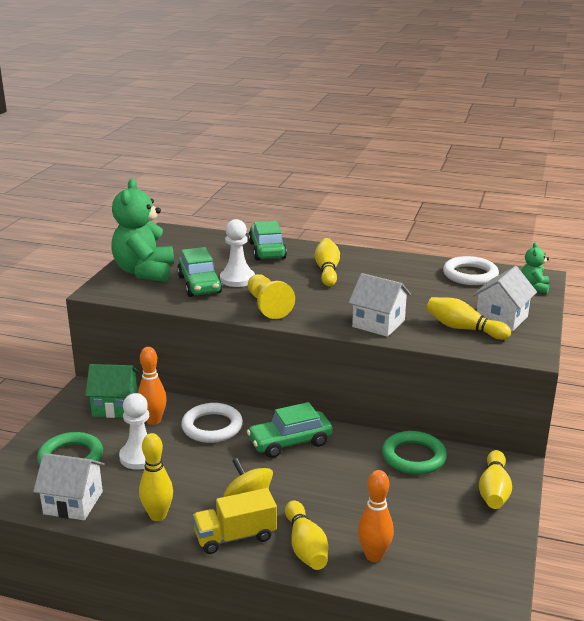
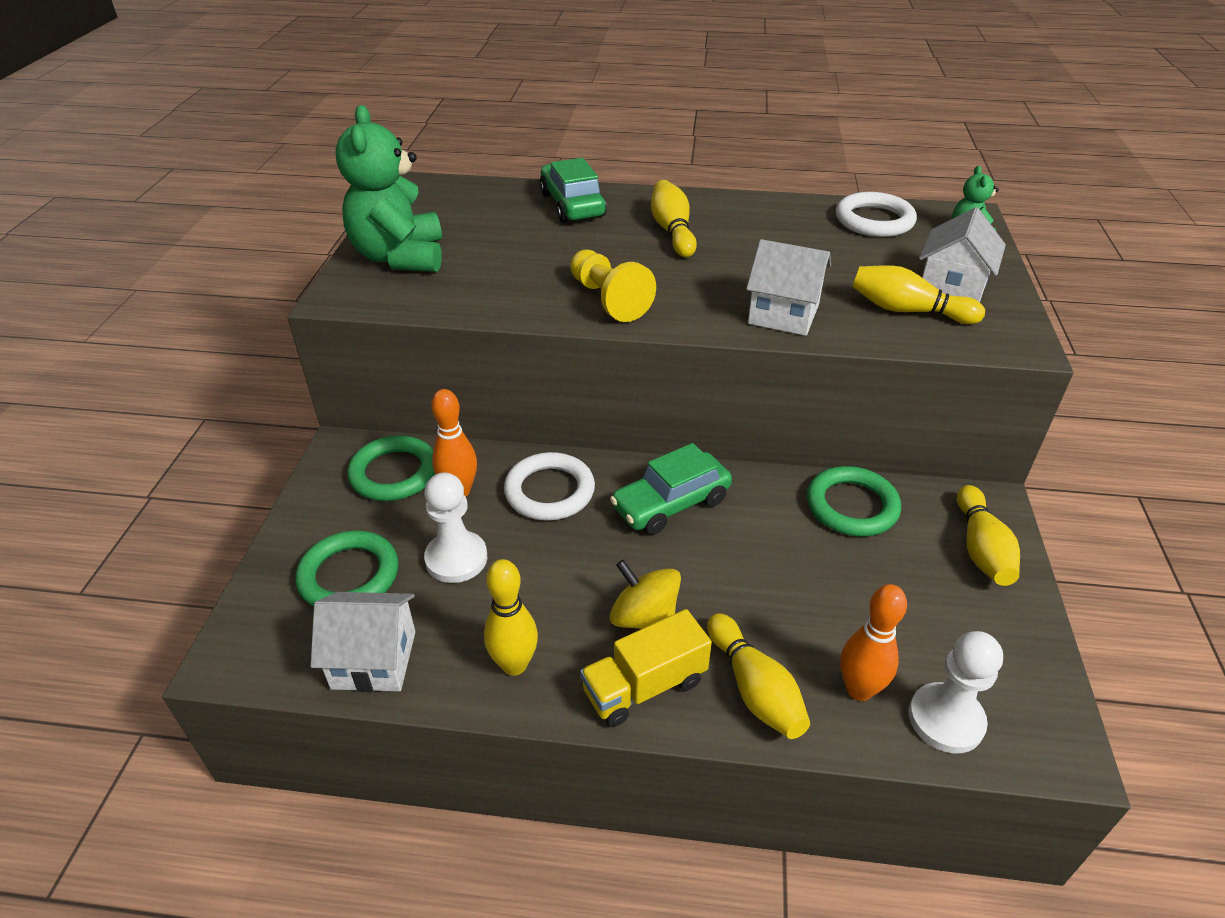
camera: 10 degrees left, 15 degrees up
(115, 406) = (394, 473): green house -> green ring
(199, 285) = (492, 272): green car -> none
(237, 279) = (546, 257): white pawn -> white pawn (946, 719)

